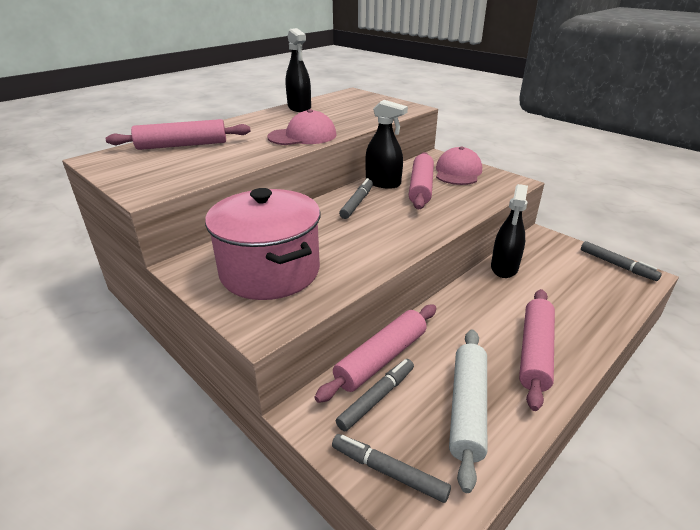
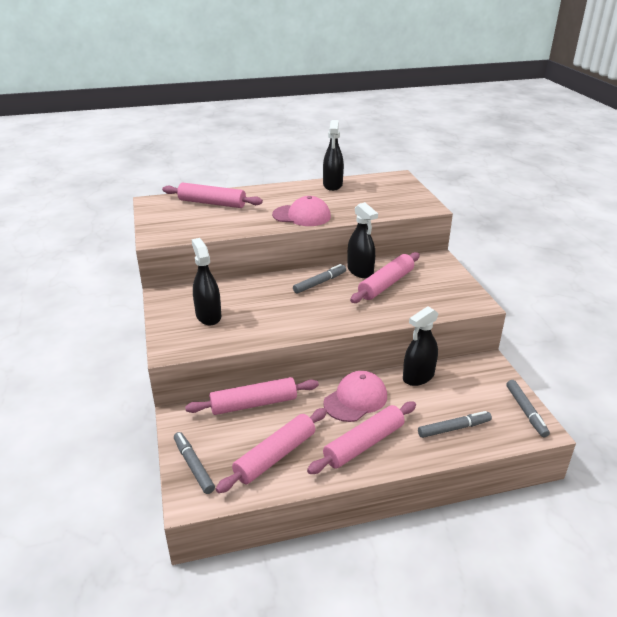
camera: 30 degrees right, 0 degrees up
(270, 271) = (208, 316): pink pot -> black spray bottle
(377, 398) = (227, 425): grey marker -> grey marker (454, 428)
(458, 172) = (437, 279): pink cap -> pink cap (355, 399)
(467, 408) = (275, 456): white rolling pin -> pink rolling pin

